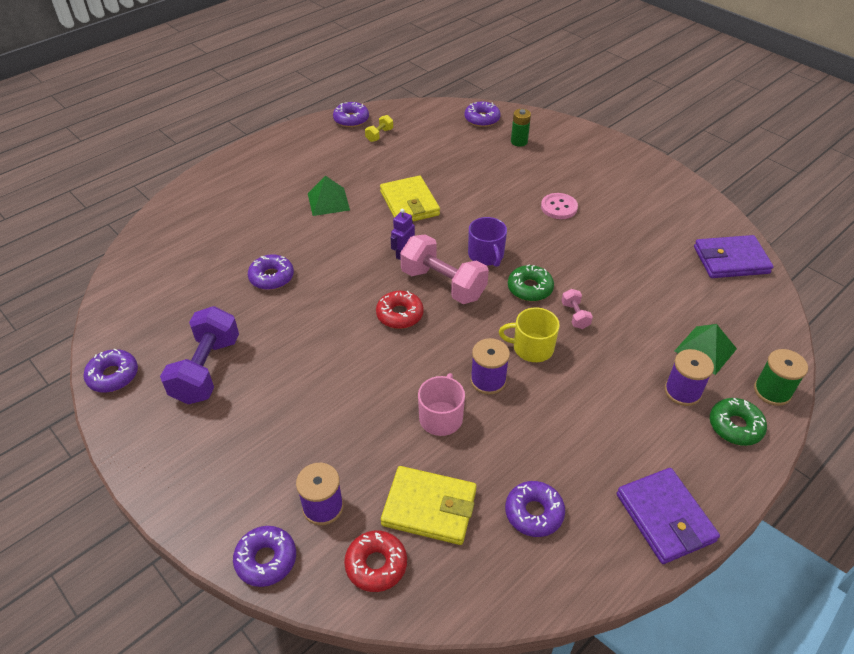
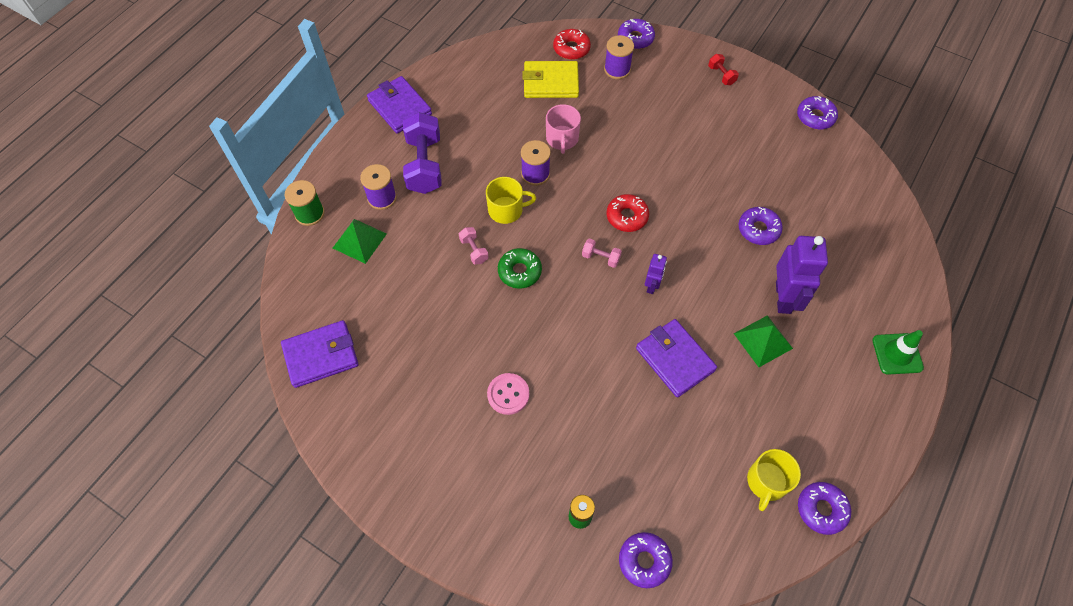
camera: 165 degrees right, 15 degrees up
(182, 461) = (721, 75): none -> red dumbbell
(206, 370) = (751, 136): purple dumbbell -> purple dumbbell (424, 165)
(227, 176) = (897, 354): none -> green traffic cone
(289, 224) = (783, 297): none -> purple robot
(379, 135) = (767, 482): yellow dumbbell -> yellow mug
(409, 203) = (675, 359): yellow wallet -> purple wallet
(443, 284) = (601, 258): pink dumbbell -> pink dumbbell, size x0.46
(486, 255) = (570, 303): purple mug -> none
(534, 513) = (484, 93): purple donut -> none
(735, 426) = (344, 178): green donut -> none

